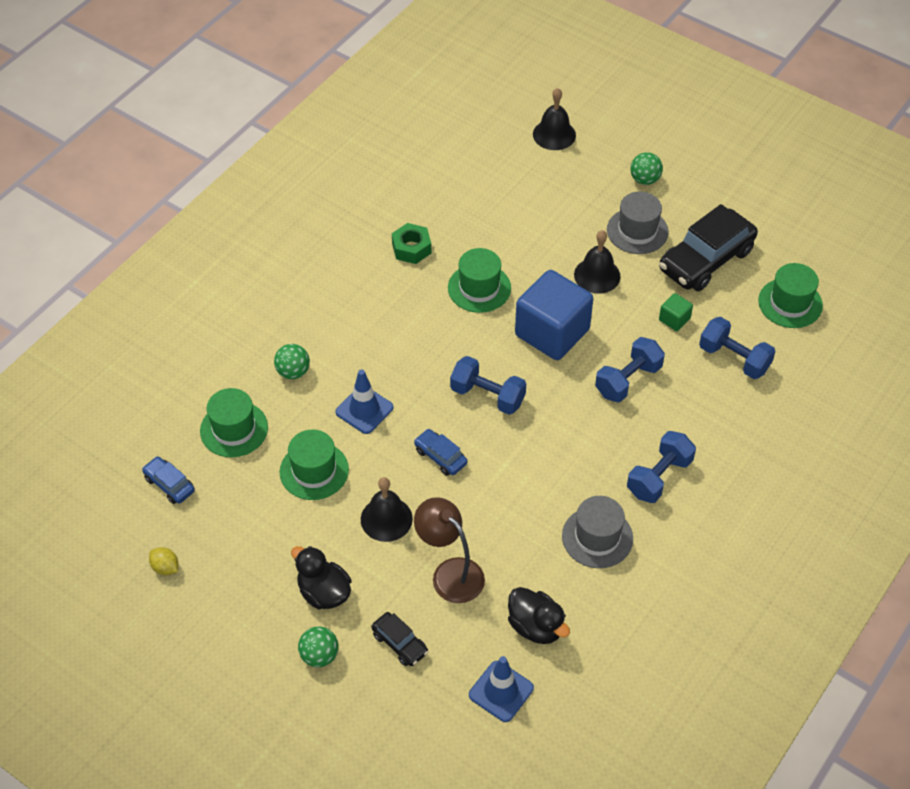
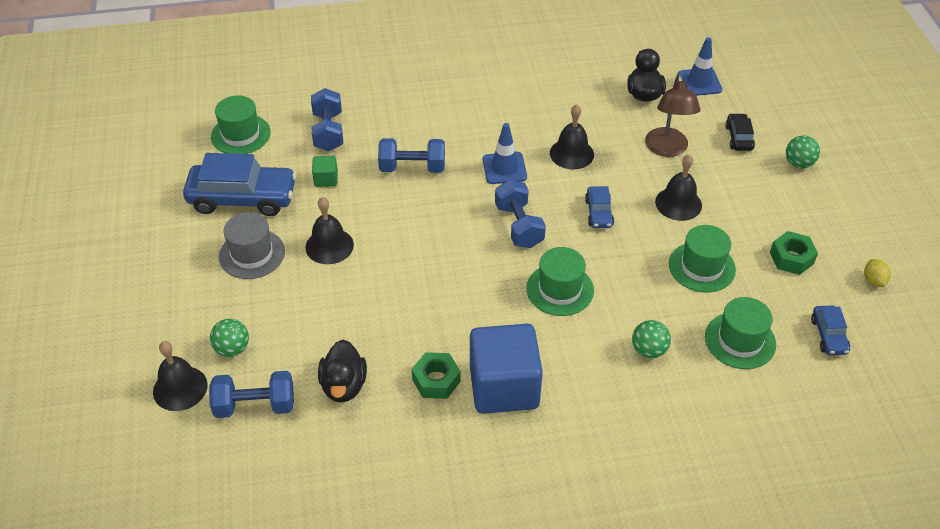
camera: 135 degrees left, 5 degrees down
(249, 537) = (791, 258): none -> green nut
(324, 592) = (764, 192): black duck -> black duck (344, 385)
(364, 410) = (620, 281): blue traffic cone -> blue traffic cone (504, 168)
(479, 288) = (426, 304): green hat -> green hat (560, 289)
(524, 499) = (571, 153): none -> black bell
(552, 332) = (418, 232): blue cube -> blue cube (504, 387)
(597, 537) = (552, 107): grey hat -> none
(644, 179) = (182, 288): green ball -> green ball (232, 349)
(659, 477) = (472, 109): blue dumbbell -> blue dumbbell (255, 405)
(706, 260) = (243, 198): black car -> blue car

